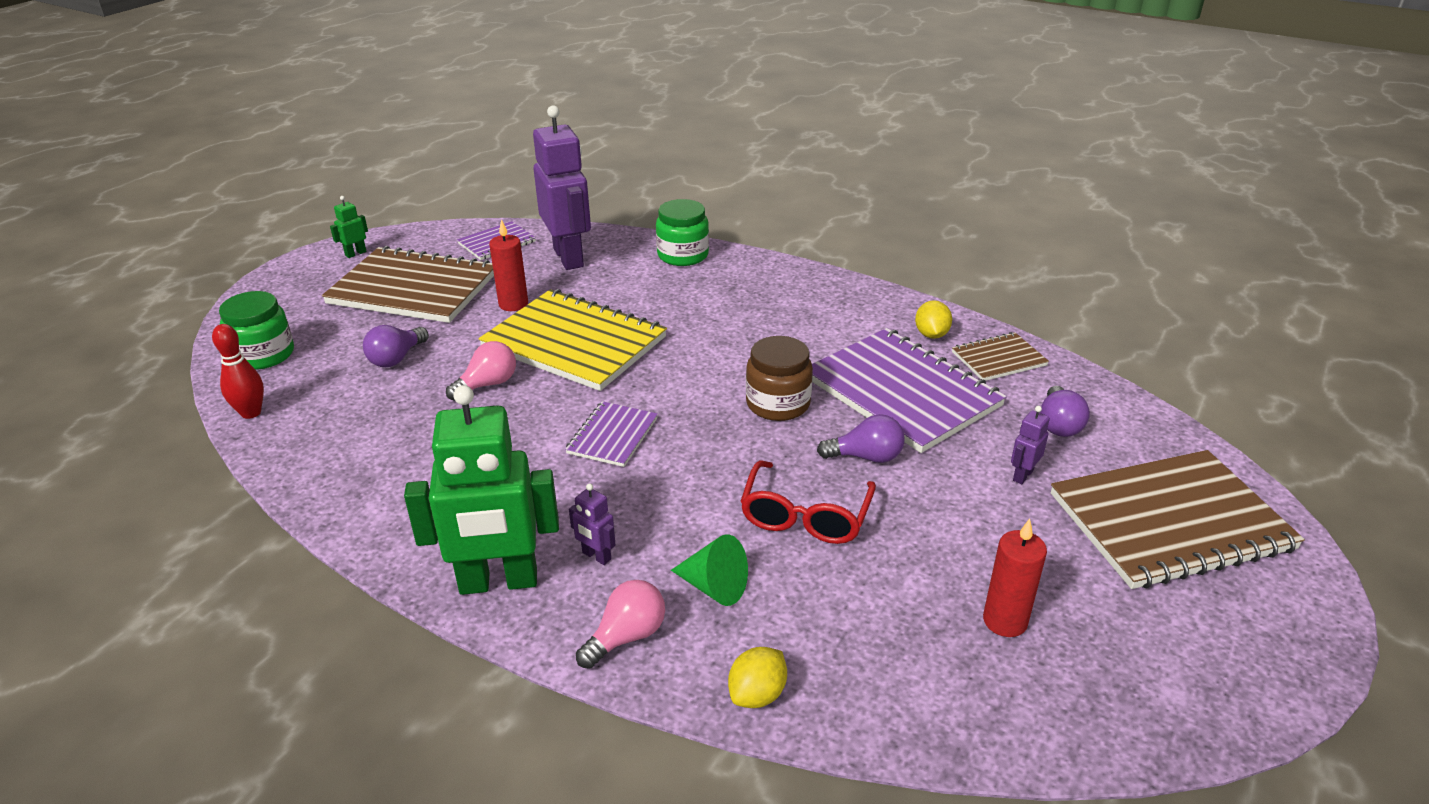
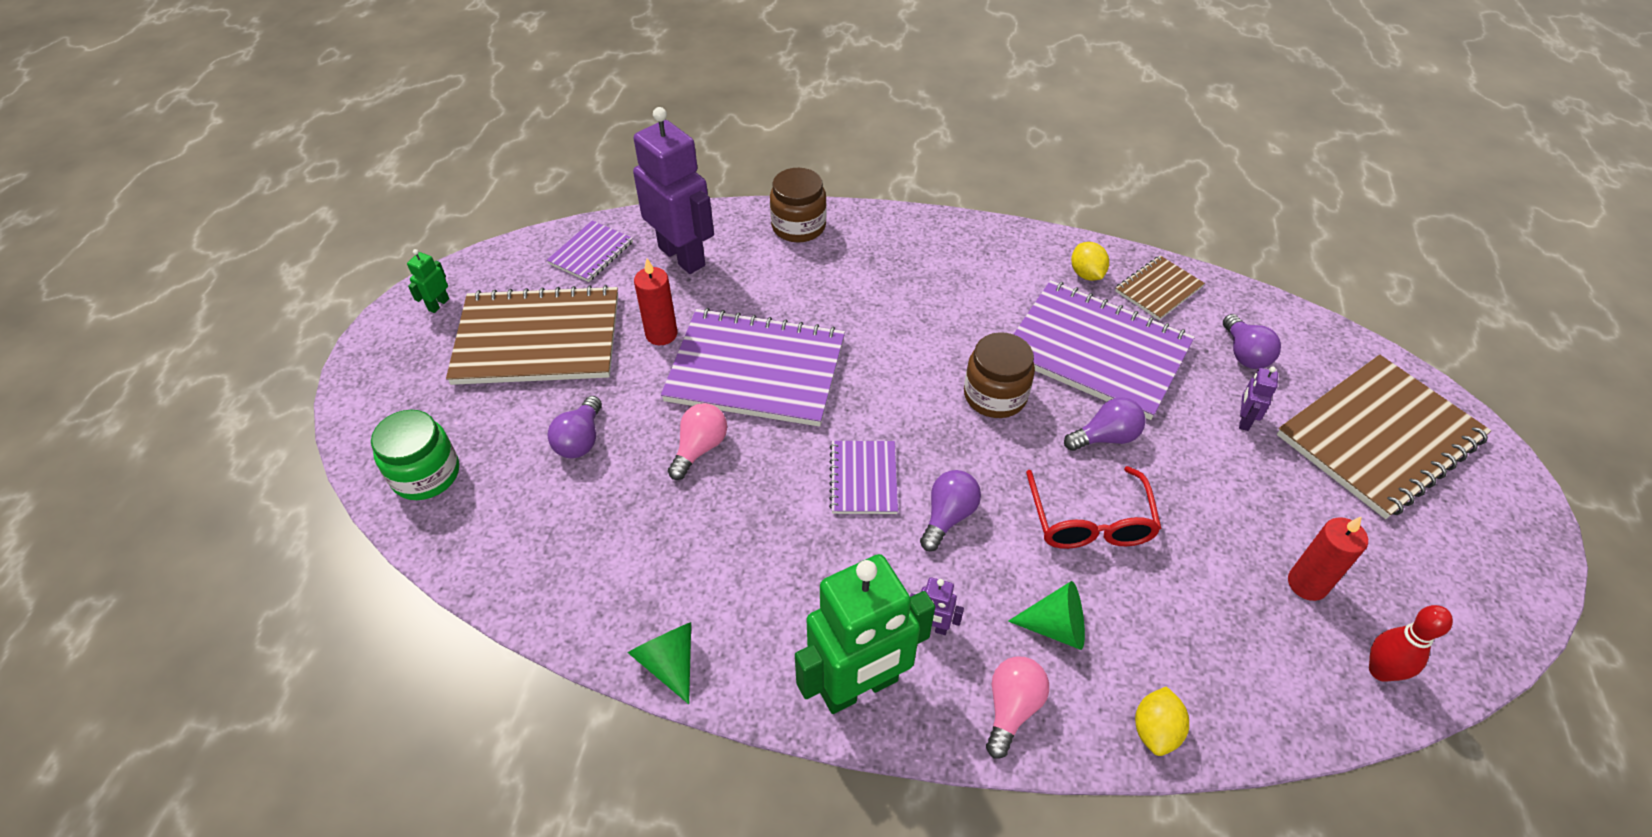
camera: 20 degrees left, 15 degrees up
(251, 413) = (465, 557): red bowling pin -> red bowling pin (1380, 671)
(352, 521) = (669, 662): none -> green cone
(574, 342) = (756, 370): yellow notebook -> purple notebook
(670, 480) = (948, 516): none -> purple light bulb
(683, 255) = (798, 226): green jar -> brown jar

